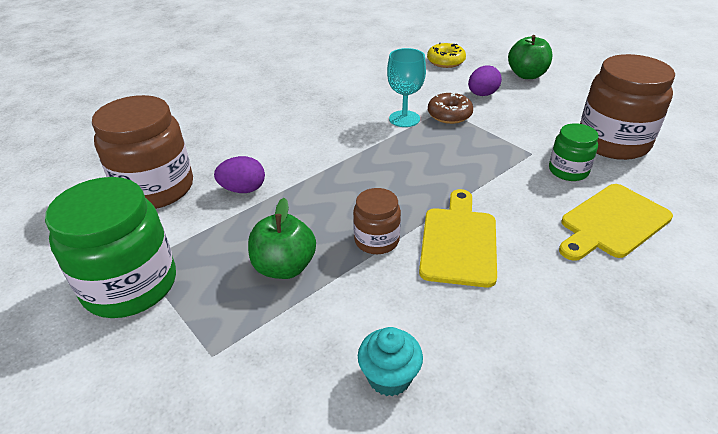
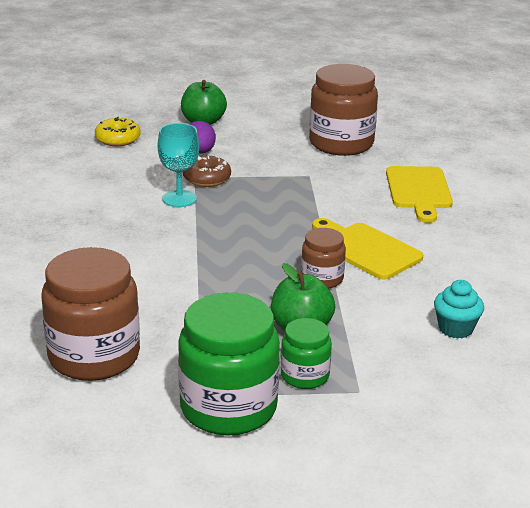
camera: 55 degrees left, 10 degrees down
(243, 189) = (167, 311): purple egg -> none
(568, 171) = (348, 175): green jar -> green jar (304, 376)

